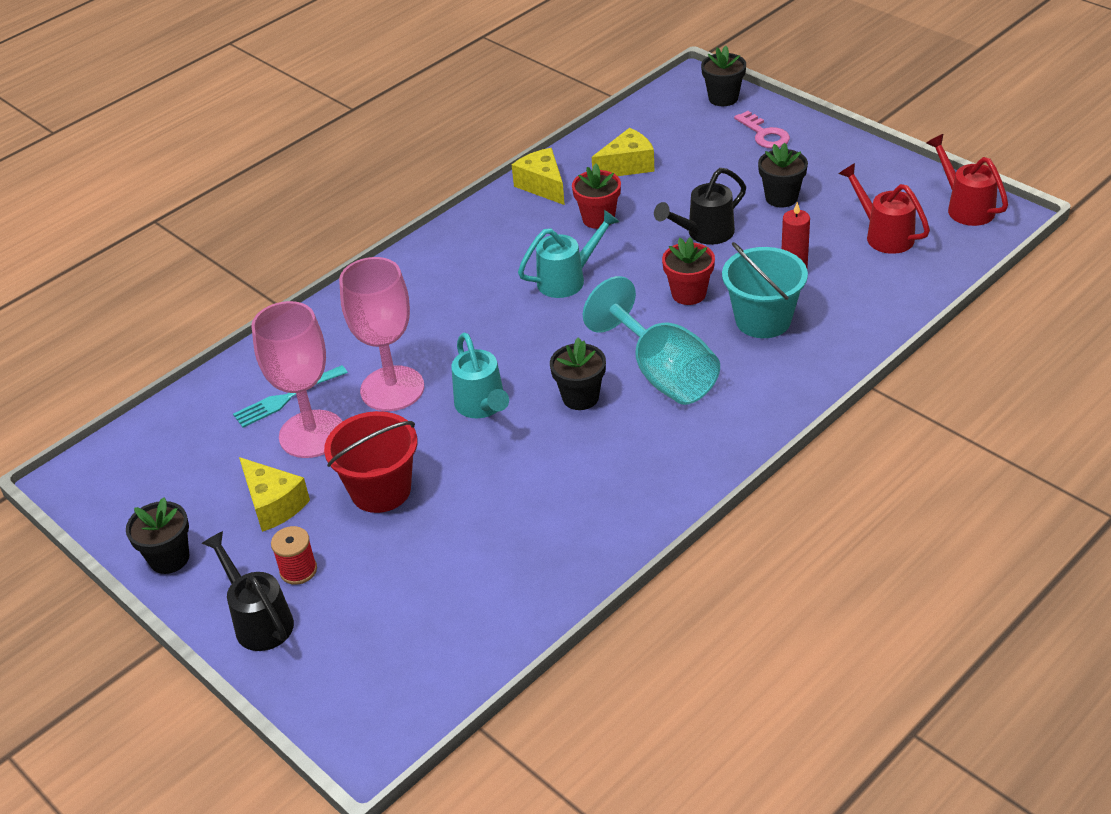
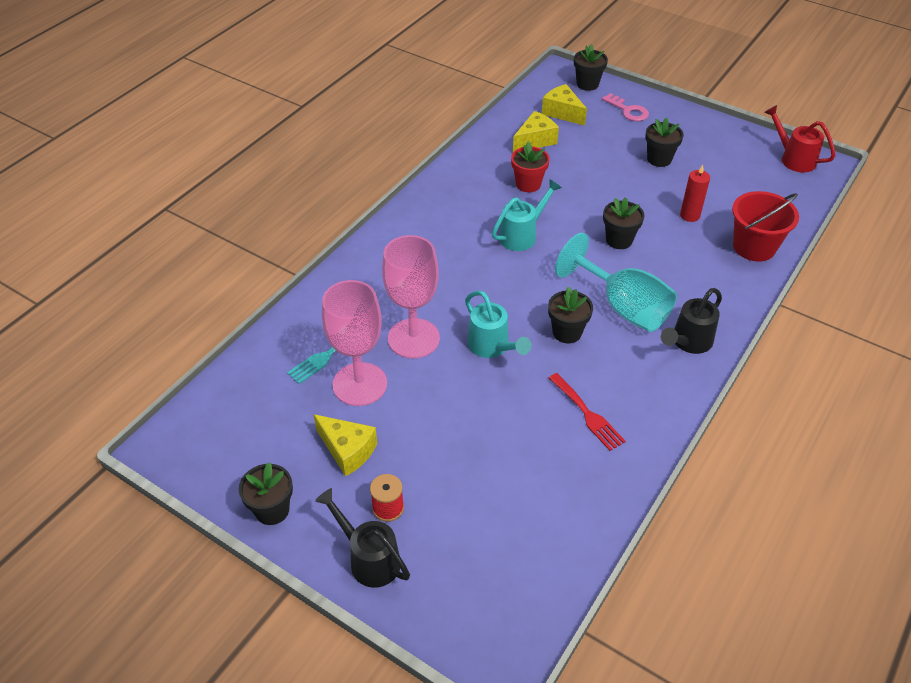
camera: 15 degrees left, 5 degrees up
(381, 490) = (434, 428): red bucket -> red bucket (754, 247)
(542, 186) = (475, 160): yellow cheese -> yellow cheese (562, 112)
(570, 493) = (587, 414): none -> red fork
(688, 294) = (619, 240): red flower pot -> black flower pot
(705, 233) = (613, 191): black watering can -> black watering can (688, 342)
(763, 320) = (682, 257): turquoise bucket -> none
(884, 235) = (744, 184): red watering can -> none

